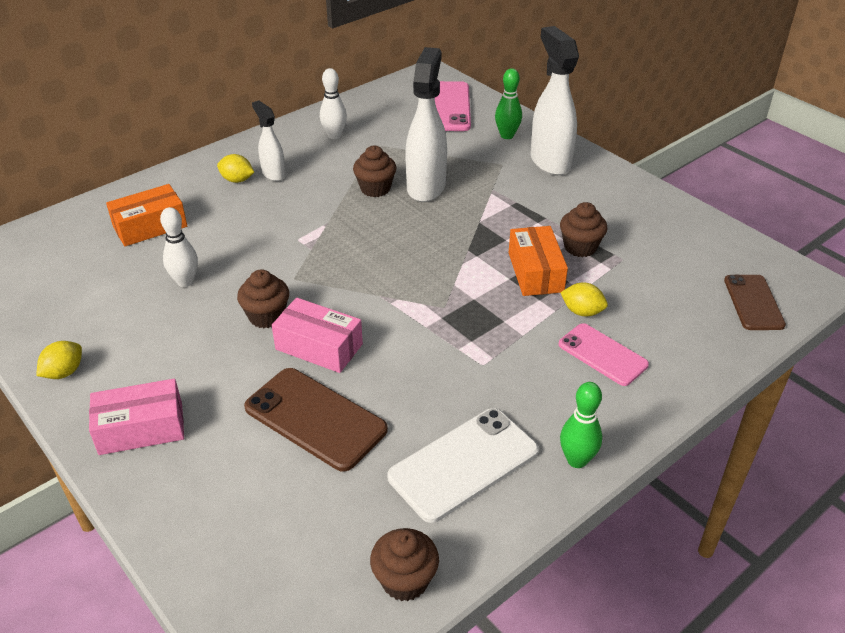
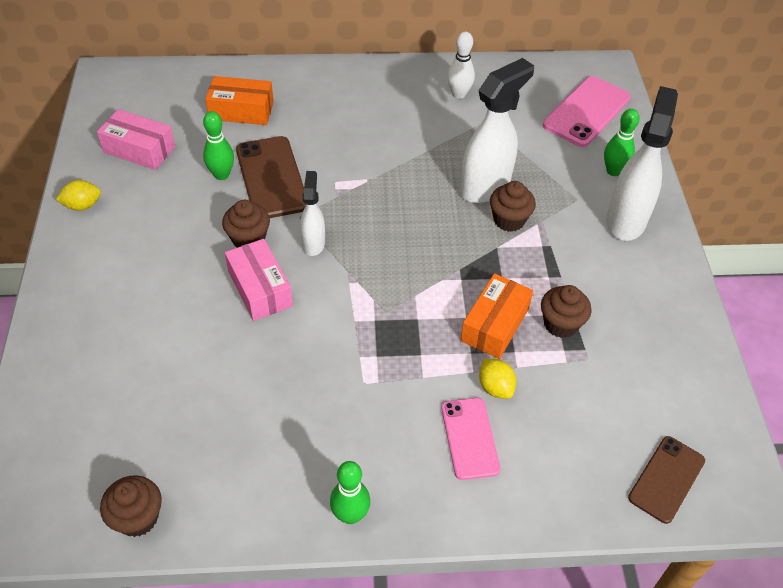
camera: 35 degrees right, 10 degrees up
(141, 429) = (88, 281): pink box -> pink box (139, 149)
(185, 281) = (221, 175): white bowling pin -> green bowling pin
(237, 180) = (341, 100): yellow lemon -> none
(273, 174) = (374, 108): white spray bottle -> white spray bottle (313, 243)
(315, 418) = (201, 348): brown phone -> brown phone (271, 178)
(375, 188) = (441, 166): brown cupcake -> brown cupcake (509, 220)
(463, 464) = (265, 457): white phone -> none

